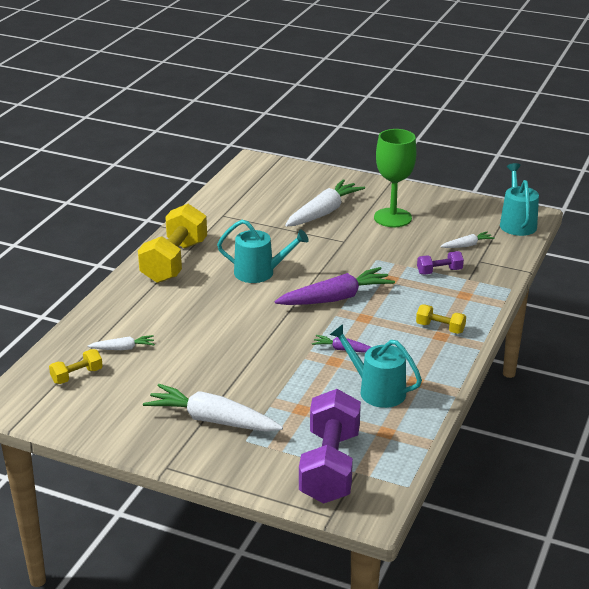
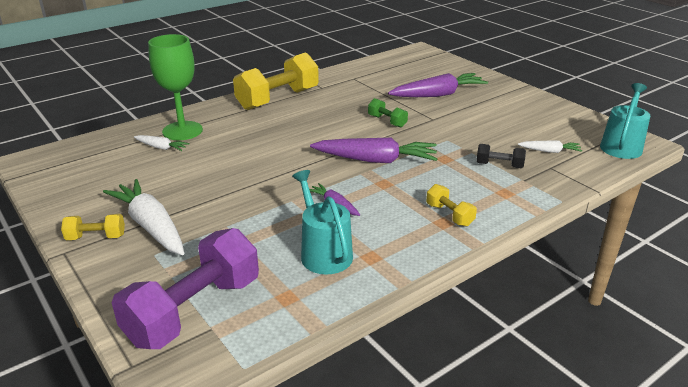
camera: 30 degrees right, 0 degrees up
(77, 376) = (103, 156): yellow dumbbell -> yellow dumbbell (96, 237)
(259, 273) = (333, 123): turquoise watering can -> none
(306, 256) = (387, 121): none -> green dumbbell
(323, 212) = (438, 95): white carrot -> purple carrot
(392, 218) = (497, 112): green goblet -> green goblet (182, 131)
(439, 271) = (499, 165): purple dumbbell -> black dumbbell

